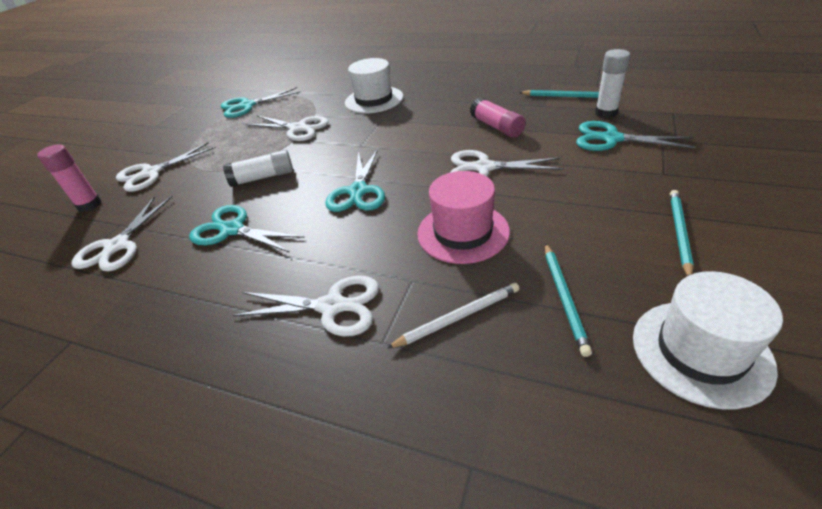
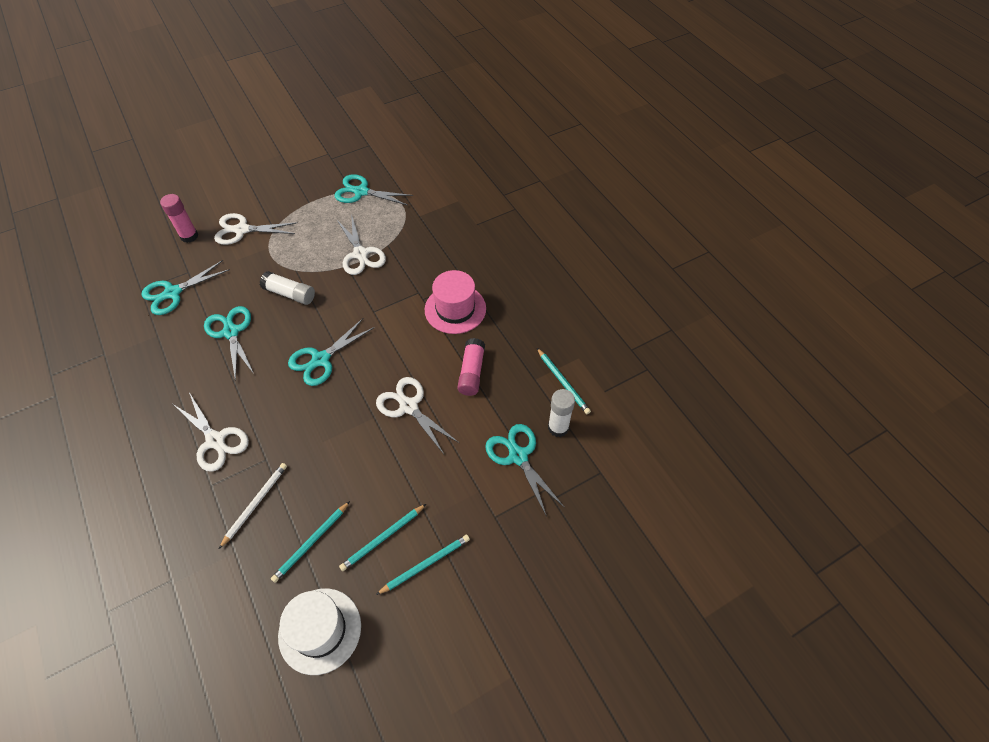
camera: 35 degrees right, 15 degrees up
(117, 246) = (173, 293): white scissors -> turquoise scissors
(374, 100) = (441, 261): white hat -> none
(458, 317) = (255, 504): white pencil -> white pencil turned 75 degrees counterclockwise
(463, 232) = (328, 450): pink hat -> pink hat (455, 309)
(616, 245) = (383, 538): none -> turquoise pencil

